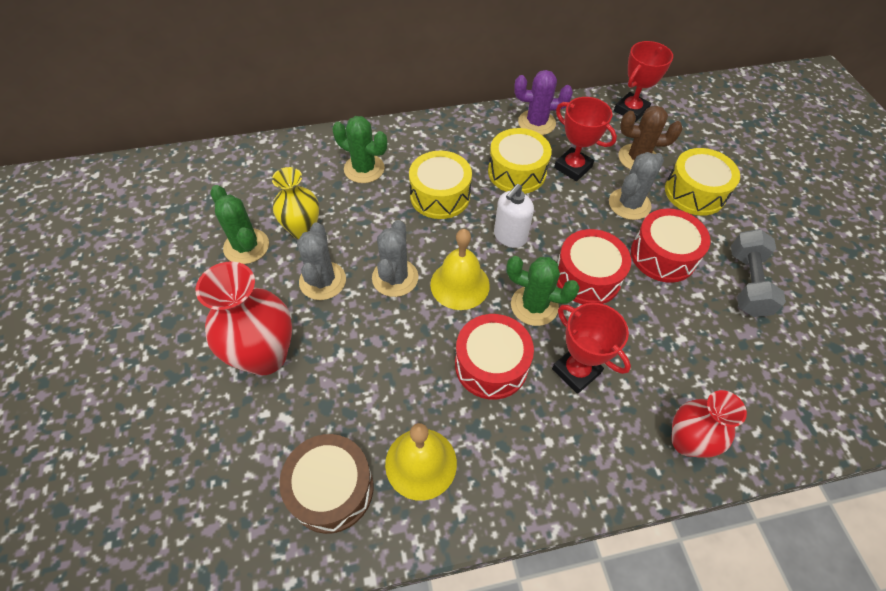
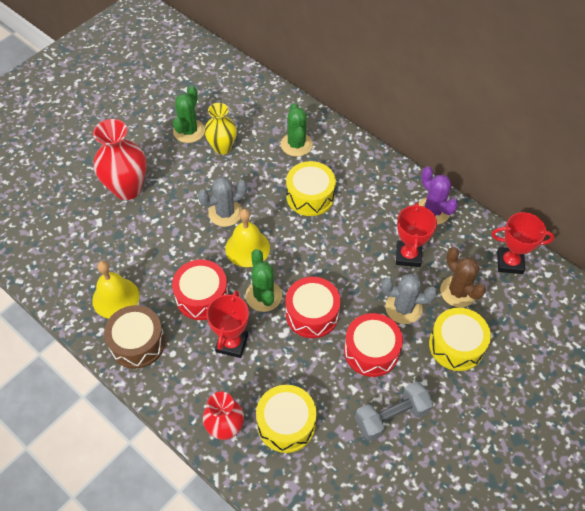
camera: 55 degrees right, 0 degrees up
(322, 281) = (194, 181): grey cactus -> none
(331, 489) = (75, 267): brown drum -> brown drum (137, 343)
(510, 236) = (309, 253): white soap dispenser -> none
(516, 172) = (371, 225): yellow drum -> yellow drum (286, 424)

